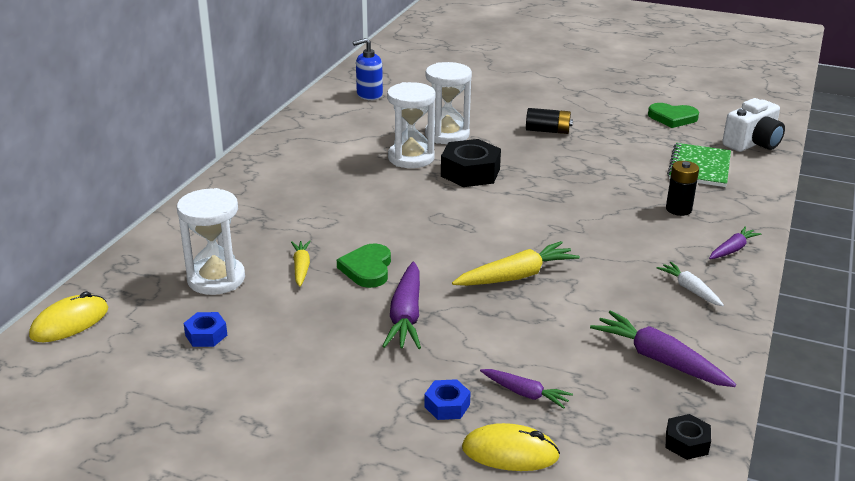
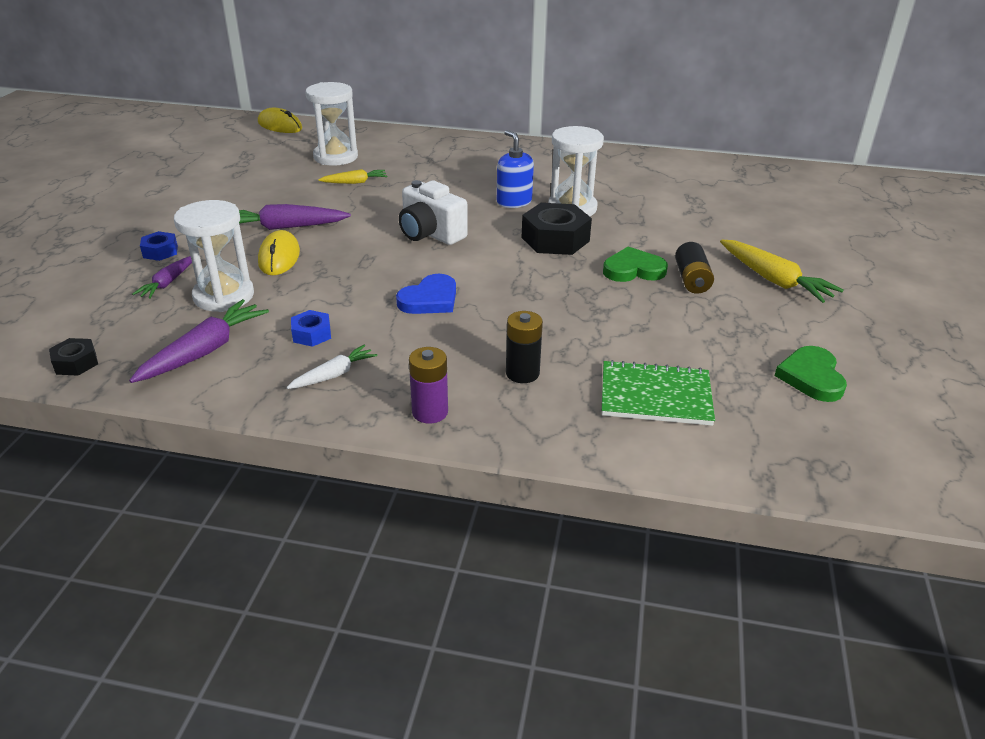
camera: 80 degrees right, 5 degrees up
(206, 335) = (262, 163): blue nut -> blue nut (311, 334)
(367, 269) = (356, 206): green heart -> green heart (633, 270)
(369, 95) = (707, 177): blue soap dispenser -> blue soap dispenser (514, 202)
(447, 135) = (638, 222): white hourglass -> white hourglass (224, 296)
(510, 452) = (95, 279): yellow mouse -> yellow mouse (279, 257)
(516, 276) = (351, 272): yellow carrot -> yellow carrot (774, 280)
(570, 239) = (430, 299): none -> blue heart
(732, 249) = (430, 412): purple carrot -> purple battery
(752, 143) = (773, 454): white camera -> white camera (430, 234)

